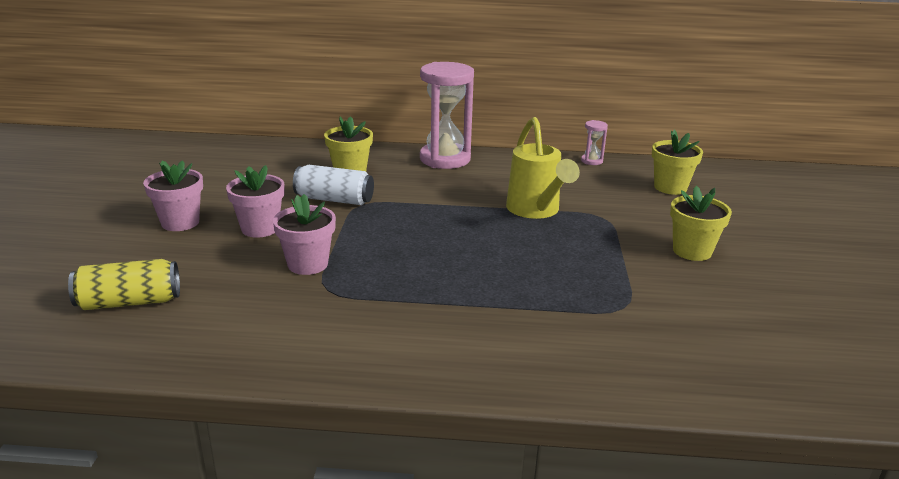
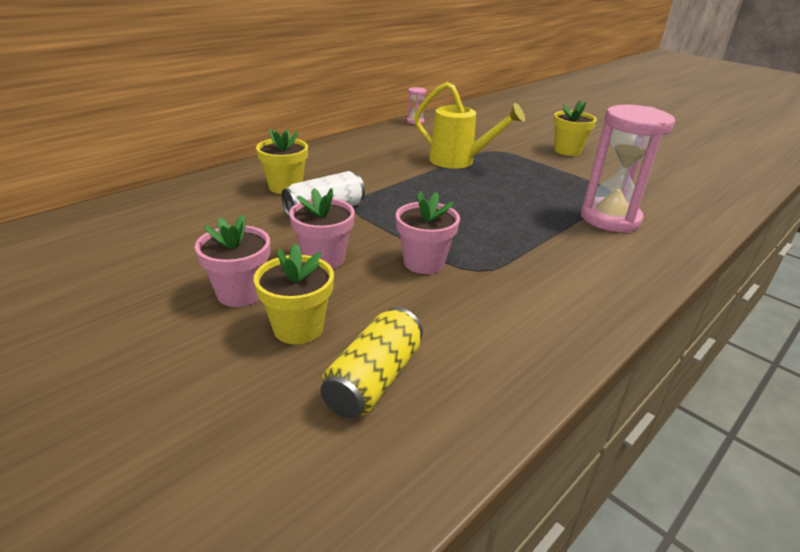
camera: 50 degrees left, 5 degrees up
(445, 159) = (330, 152): pink hourglass -> pink hourglass (610, 218)
(670, 187) = (484, 122): yellow flower pot -> yellow flower pot (298, 328)

